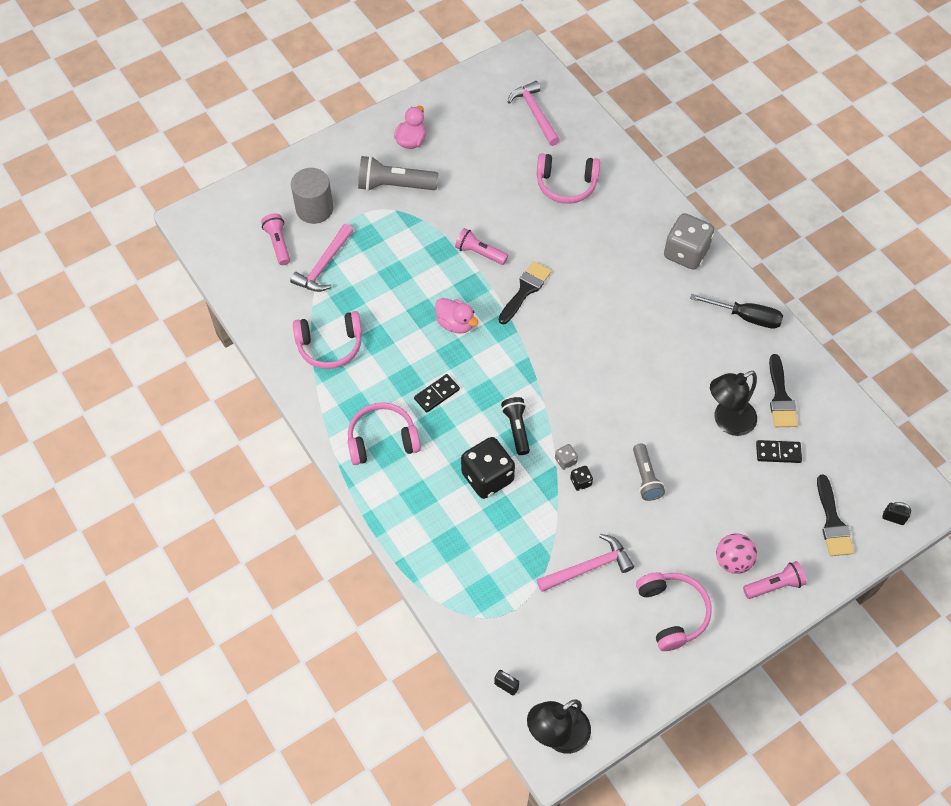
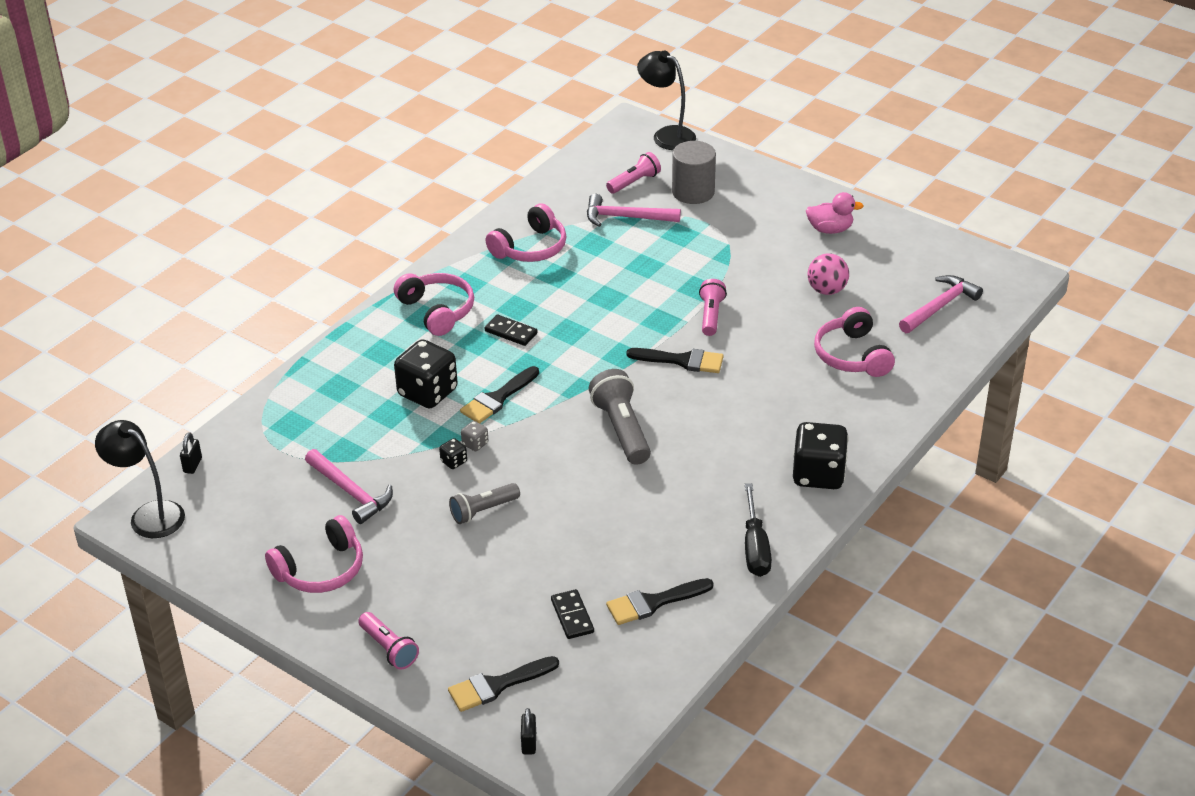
camera: 70 degrees right, 20 degrees down
(330, 346) = (530, 248): pink headphones -> pink headphones turned 105 degrees counterclockwise
(394, 185) = (760, 234): grey flashlight -> grey flashlight (621, 429)
(455, 324) = (607, 322): pink duck -> none
(516, 429) = (497, 398): black flashlight -> black brush
(685, 253) = (818, 475): grey dice -> black dice
(727, 421) = (593, 562): black lamp -> black lamp (666, 135)
(733, 561) = (406, 606): pink ball -> pink ball (827, 290)

